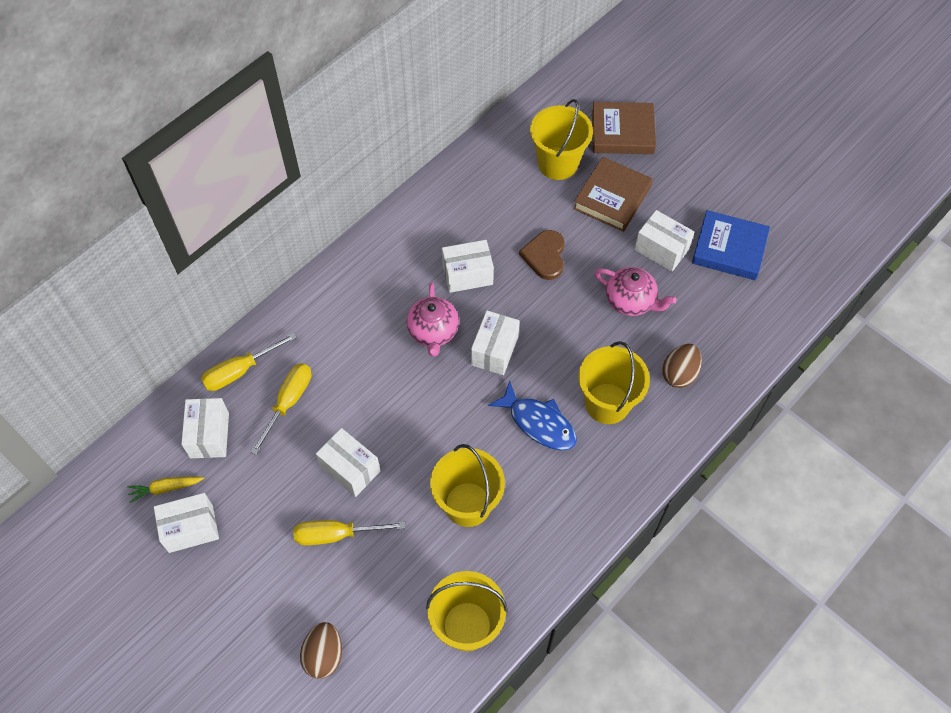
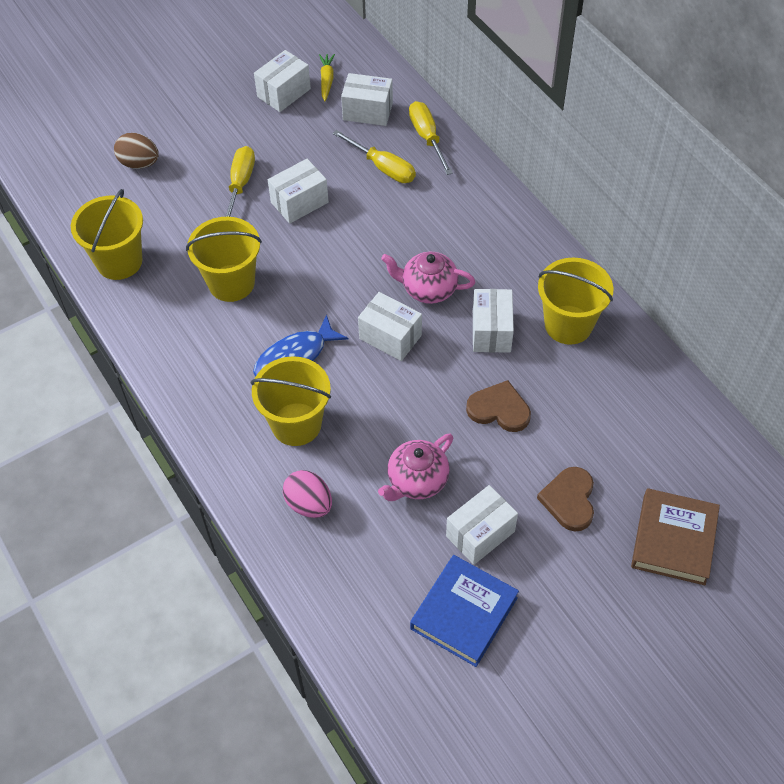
camera: 105 degrees right, 5 degrees down
(191, 529) = (284, 93): white box -> white box turned 45 degrees clockwise
(557, 163) = (633, 453): yellow bucket -> yellow bucket (568, 325)
(612, 198) = (569, 500): brown book -> brown heart
(679, 374) = (309, 504): brown egg -> pink egg

